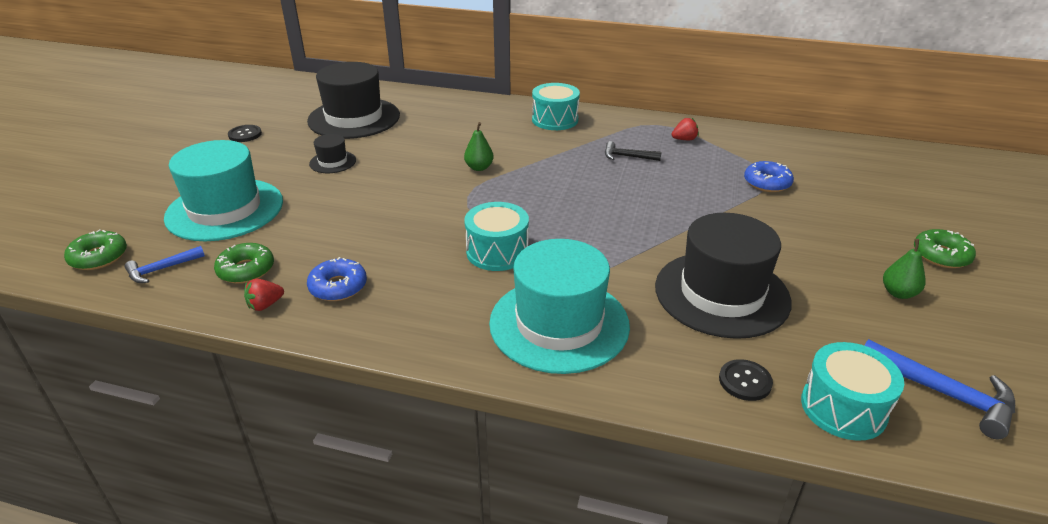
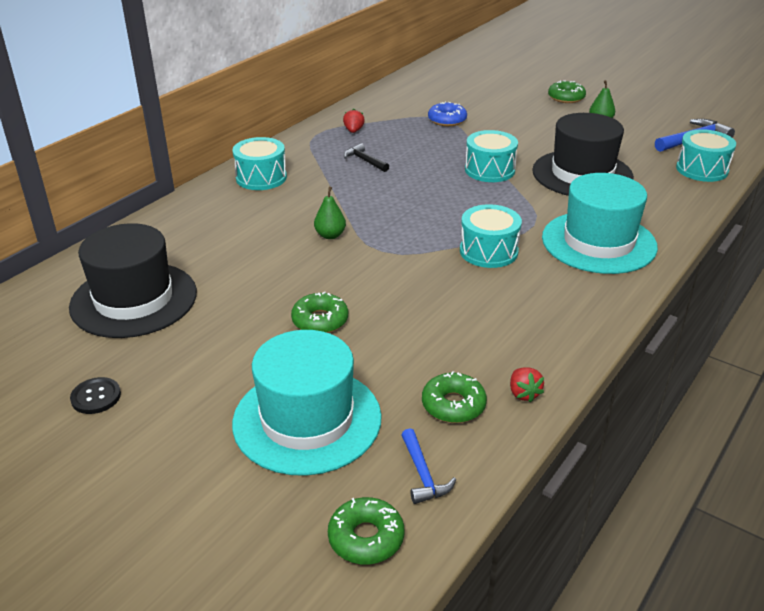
camera: 70 degrees left, 0 degrees up
(332, 162) = (244, 326): black hat -> none
(338, 287) = (509, 345): blue donut -> none
(349, 189) = (320, 320): none -> green donut
(627, 156) = (365, 161): black hammer -> black hammer turned 105 degrees clockwise
(671, 227) = (489, 170): none -> turquoise drum
(745, 381) = (674, 191): black button -> none

